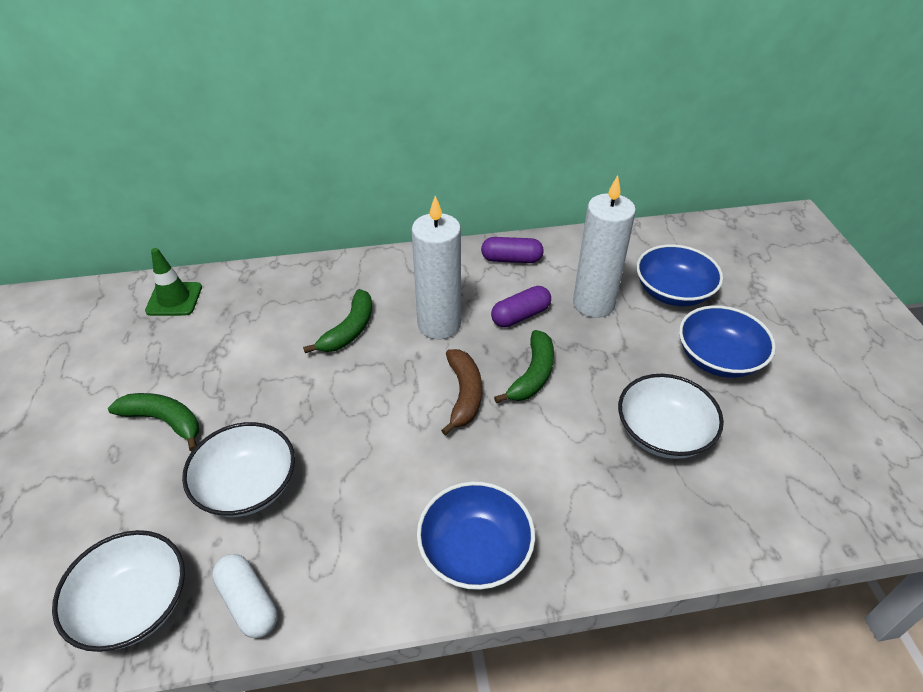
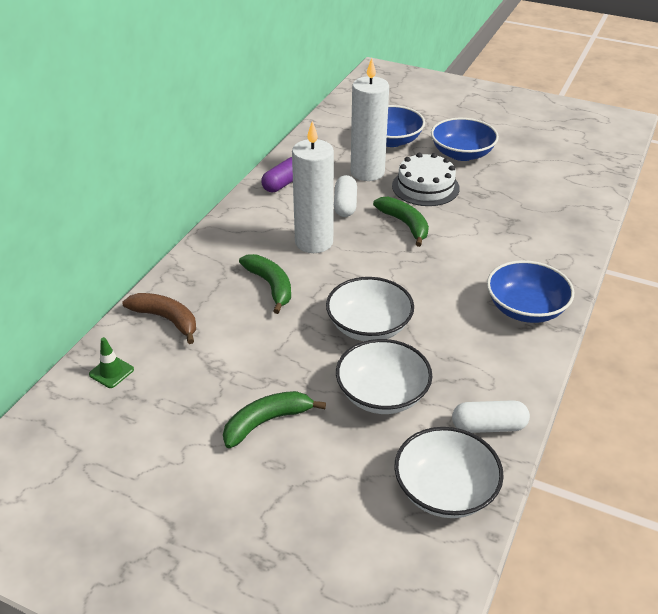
camera: 55 degrees left, 5 degrees down
(174, 299) = (111, 372): green traffic cone -> green traffic cone, size x0.67
(464, 395) = (394, 259): brown banana -> brown banana (166, 319)
(520, 316) = (345, 205): purple capsule -> white capsule
(618, 359) = (425, 187): none -> white cake
(663, 433) = (499, 200): white bowl -> white bowl (369, 326)

